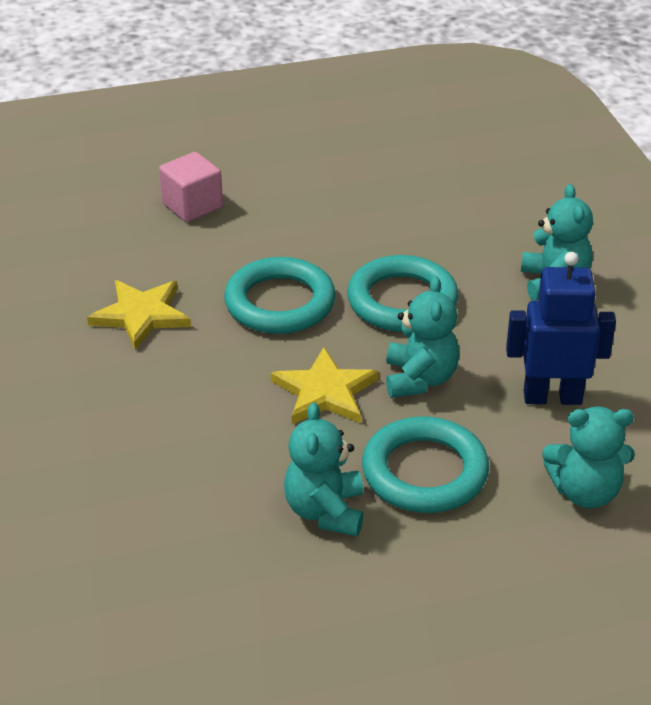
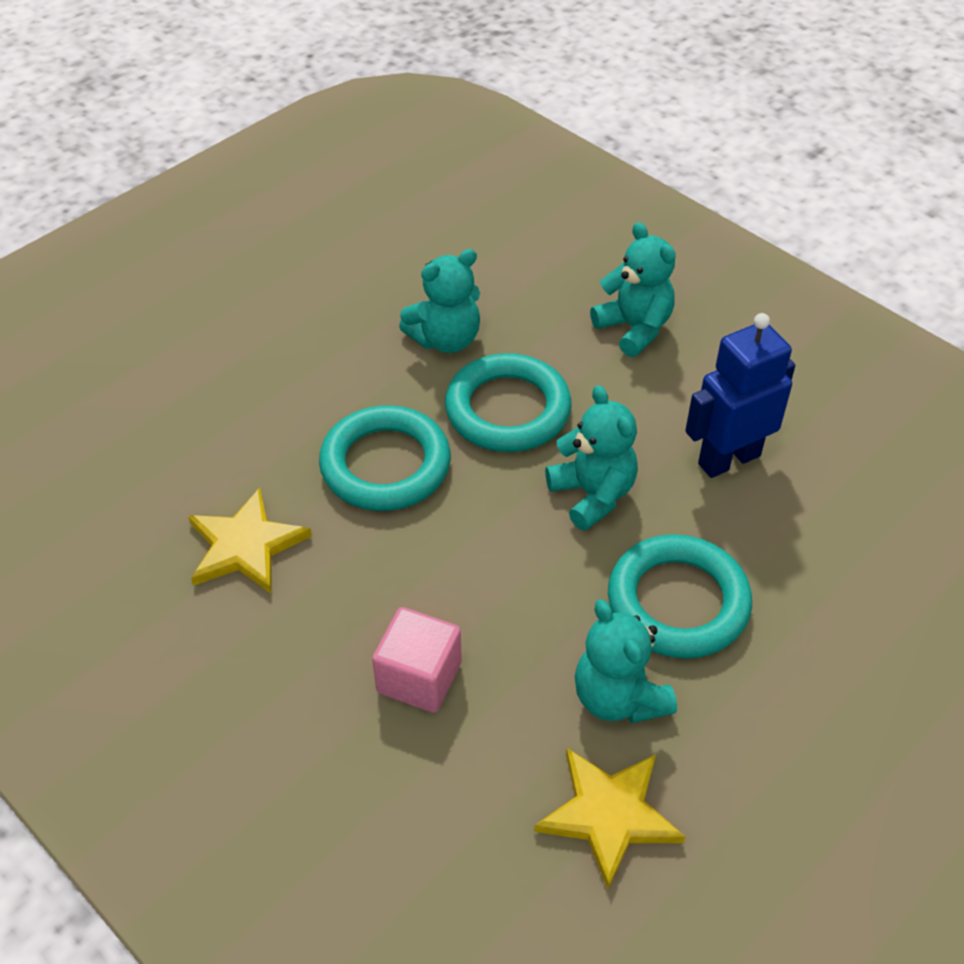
camera: 30 degrees left, 10 degrees up
(192, 206) = (200, 382): pink cube -> pink cube (419, 677)
(325, 392) = (511, 553): yellow star -> yellow star (609, 815)
(585, 492) = (835, 553): turquoise teddy bear -> turquoise teddy bear (445, 339)

